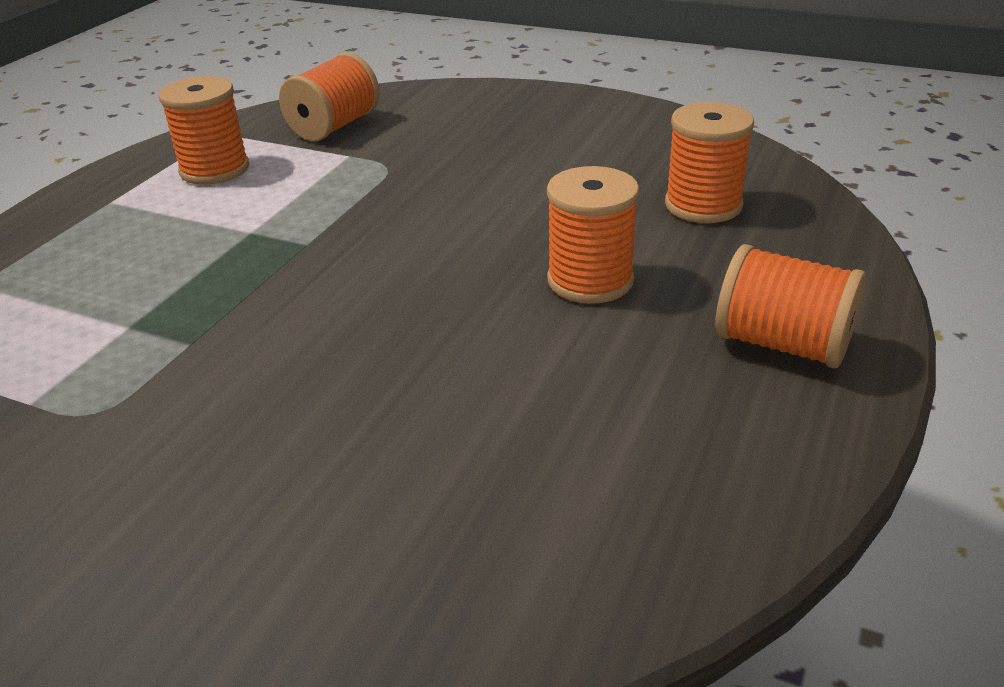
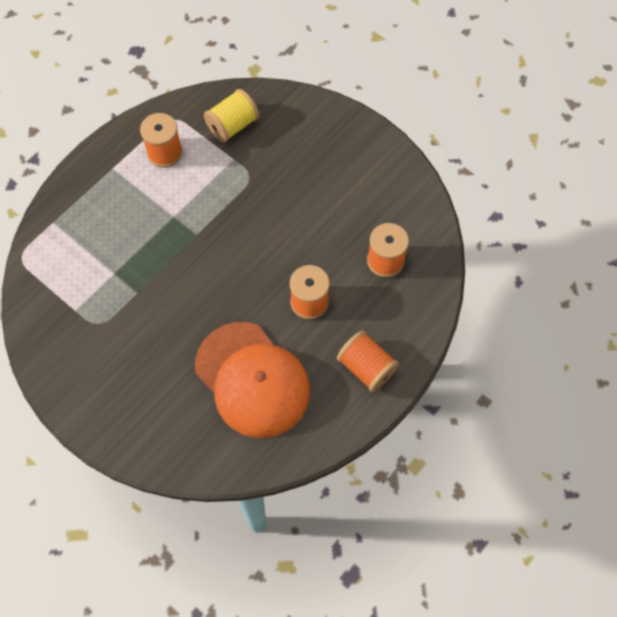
camera: 15 degrees right, 30 degrees up
(334, 127) = (232, 126): orange spool -> yellow spool
(528, 422) = (252, 379): none -> orange cap

